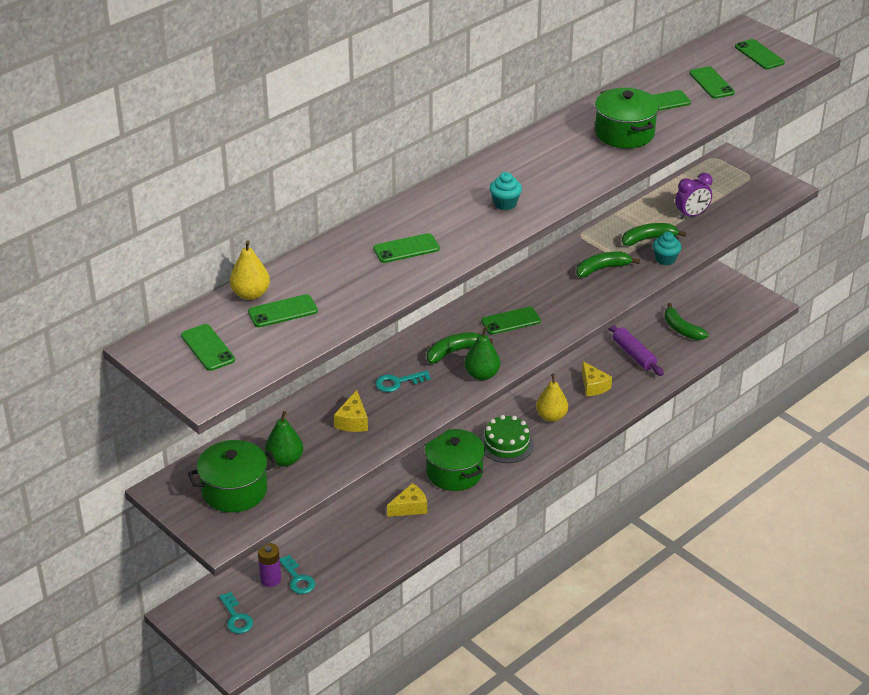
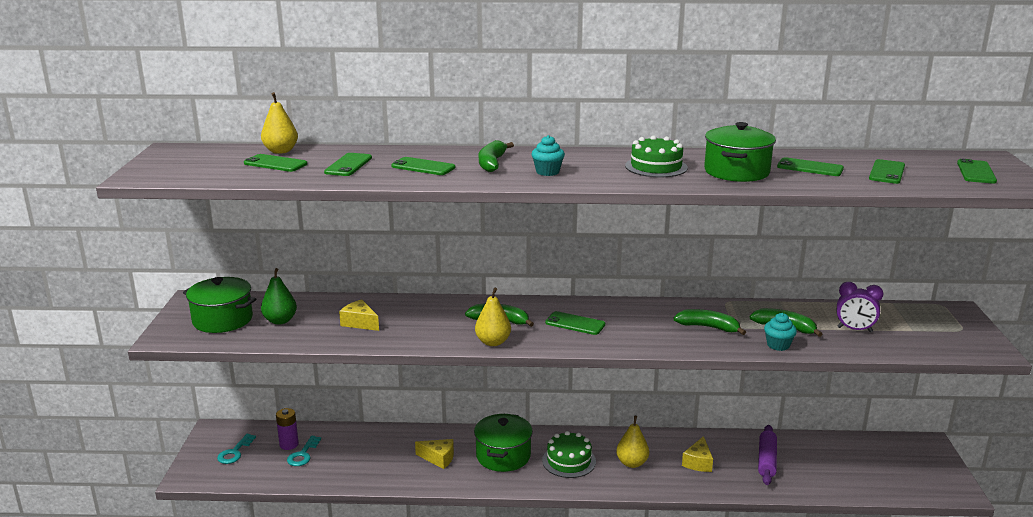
camera: 45 degrees right, 15 degrees down
(208, 348) = (195, 161): green phone -> green phone (348, 165)
(353, 421) = (359, 323): yellow cheese -> yellow cheese turned 75 degrees clockwise
(398, 382) = (429, 318): turquoise key -> none
(482, 375) = (493, 342): green pear -> yellow pear
(565, 156) = (656, 167): none -> green cake
(681, 329) = (839, 465): green banana -> green banana (492, 163)

